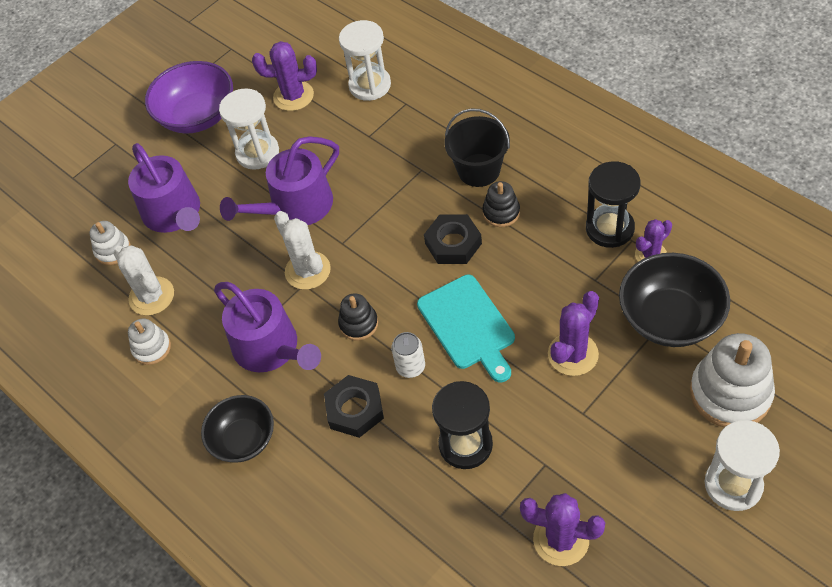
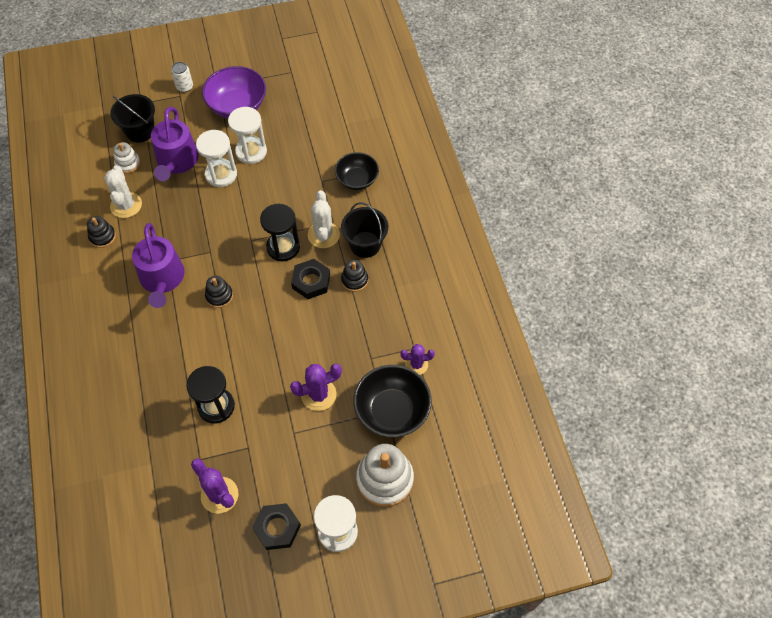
camera: 25 degrees right, 5 degrees up
(97, 207) = (140, 131): none -> black bucket
(152, 348) = (102, 237): white stacking toy -> black stacking toy
(243, 439) = (107, 322): black bowl -> black bowl (357, 179)
(293, 96) = (300, 127): purple cactus -> none
(295, 207) = (244, 200): purple watering can -> none
(307, 271) = (218, 245): white cactus -> white cactus (323, 235)
(355, 410) = (176, 345): black nut -> black nut (277, 528)
(370, 85) = (349, 147): white hourglass -> white hourglass (221, 174)
(410, 367) = (225, 341): white can -> white can (184, 87)
(468, 326) = (276, 337): turquoise cutting board -> none
(609, 228) = (407, 332): black hourglass -> black hourglass (283, 247)

